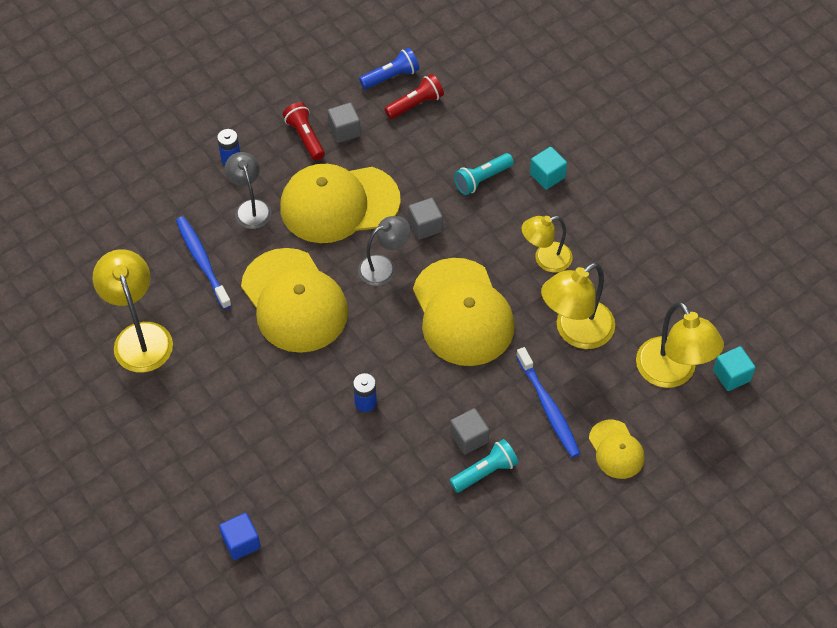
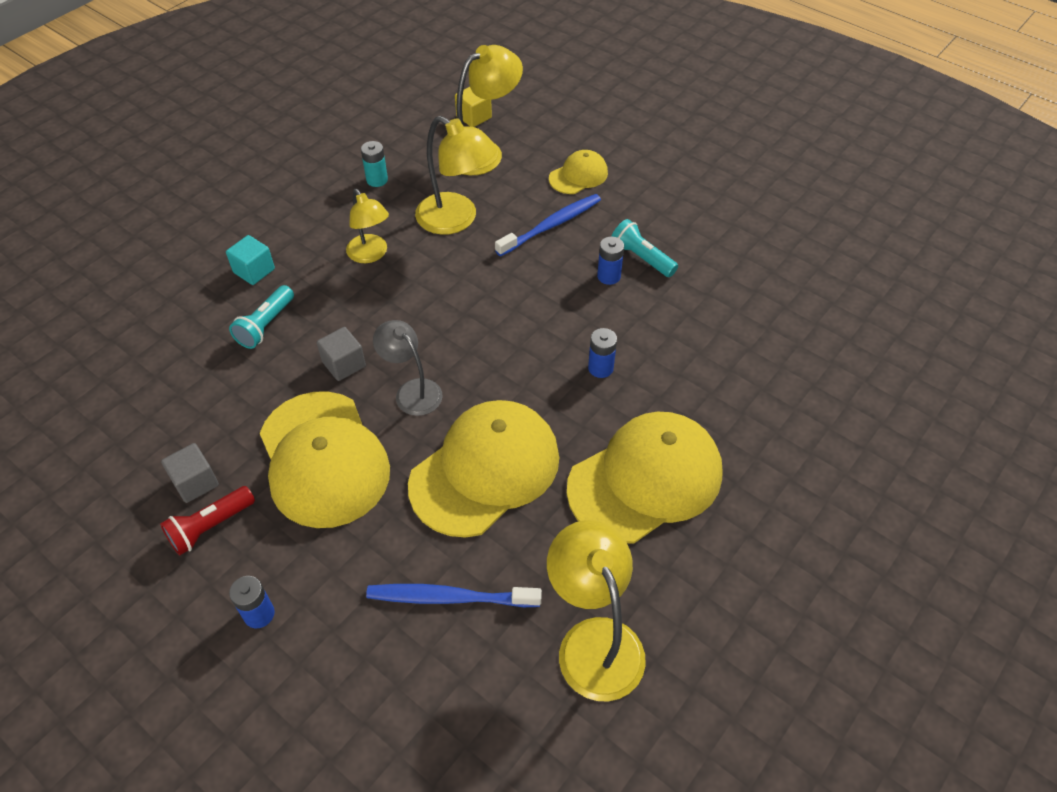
camera: 105 degrees left, 5 degrees down
(140, 336) = (594, 640): yellow lamp -> yellow lamp turned 105 degrees clockwise
(202, 261) = (449, 597): blue toothbrush -> blue toothbrush turned 45 degrees clockwise
(241, 542) = (819, 439): blue cube -> none
(250, 208) = (345, 562): grey lamp -> none
(391, 77) = (95, 450): blue flashlight -> none
(415, 104) = (146, 413): red flashlight -> none
(462, 313) = (458, 309): yellow cap -> yellow cap (645, 480)
(469, 438) = (609, 276): grey cube -> blue battery
(482, 179) = (266, 325): turquoise flashlight -> turquoise flashlight turned 75 degrees clockwise
(647, 277) = (377, 180): none -> turquoise battery
(731, 375) = (474, 117): turquoise cube -> yellow cube

